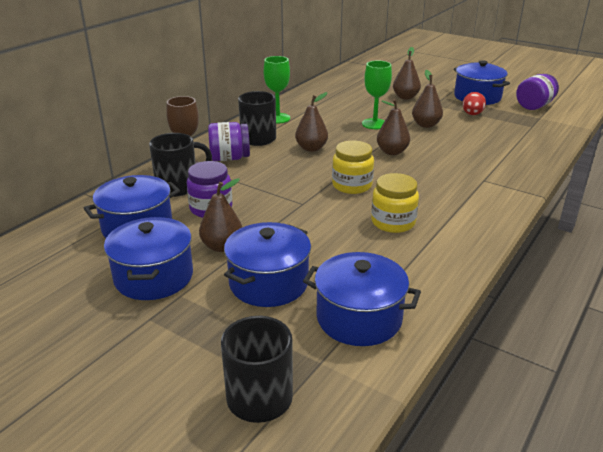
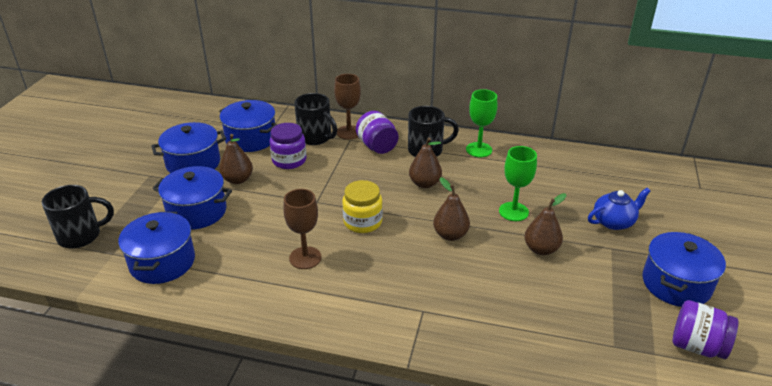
camera: 70 degrees right, 5 degrees up
(393, 222) = (305, 258): yellow jar -> brown goblet
(405, 97) = (614, 222): brown pear -> blue teapot
(472, 114) = (607, 284): red egg -> none

